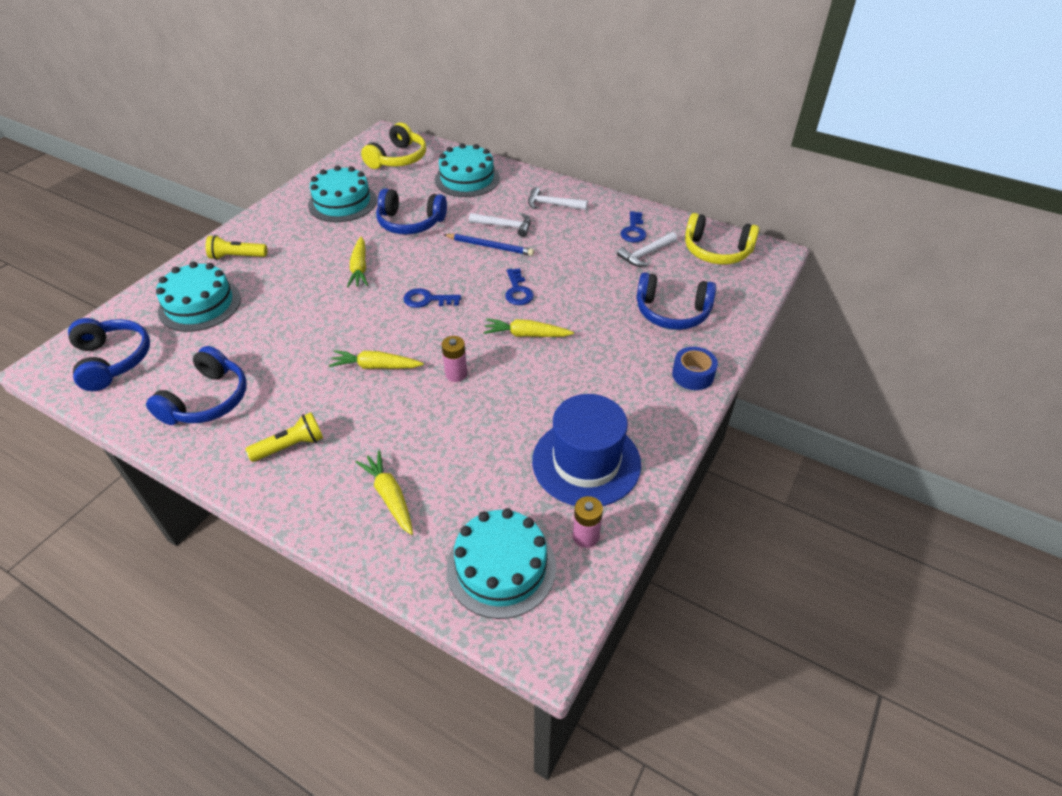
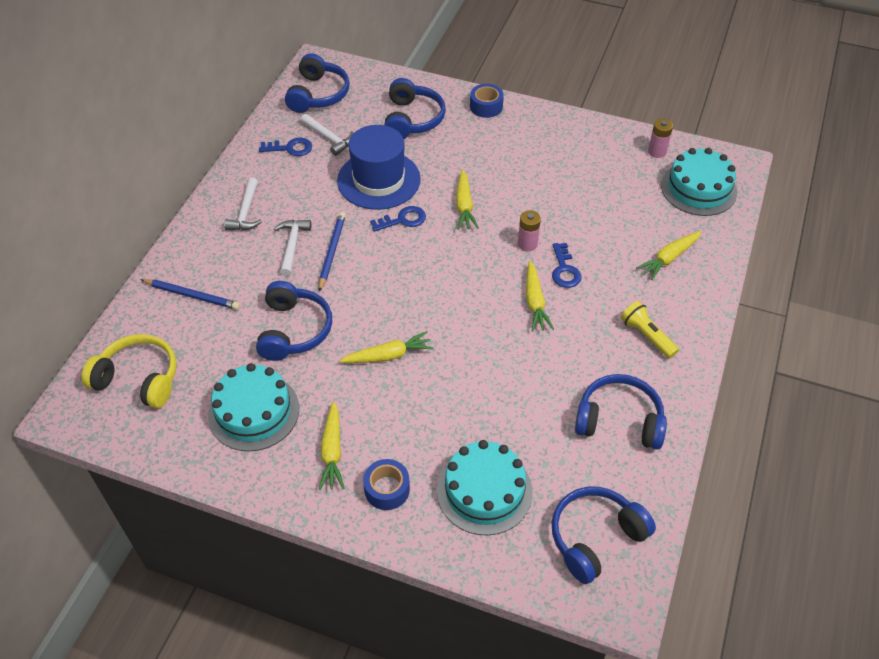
camera: 100 degrees left, 5 degrees up
(237, 257) = (387, 489): yellow flashlight -> blue tape
(286, 234) = (332, 451): none -> yellow carrot
(427, 300) = (431, 285): blue key -> blue key (564, 270)
(467, 179) = (192, 295): turquoise cake -> blue pencil
(586, 462) = (594, 156): blue hat -> blue hat (378, 180)
(716, 251) = (318, 94): yellow headphones -> blue headphones

